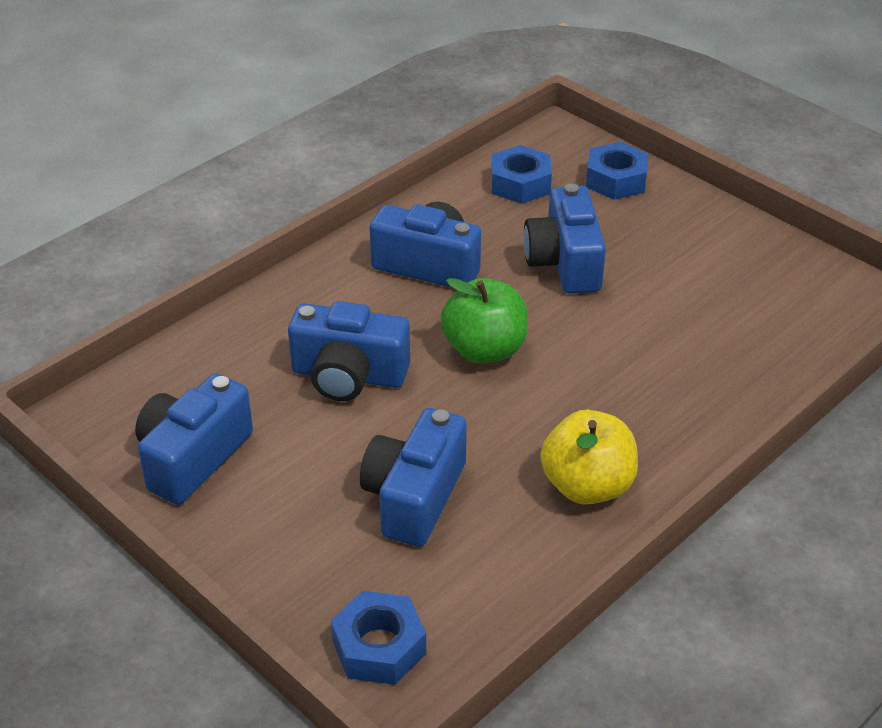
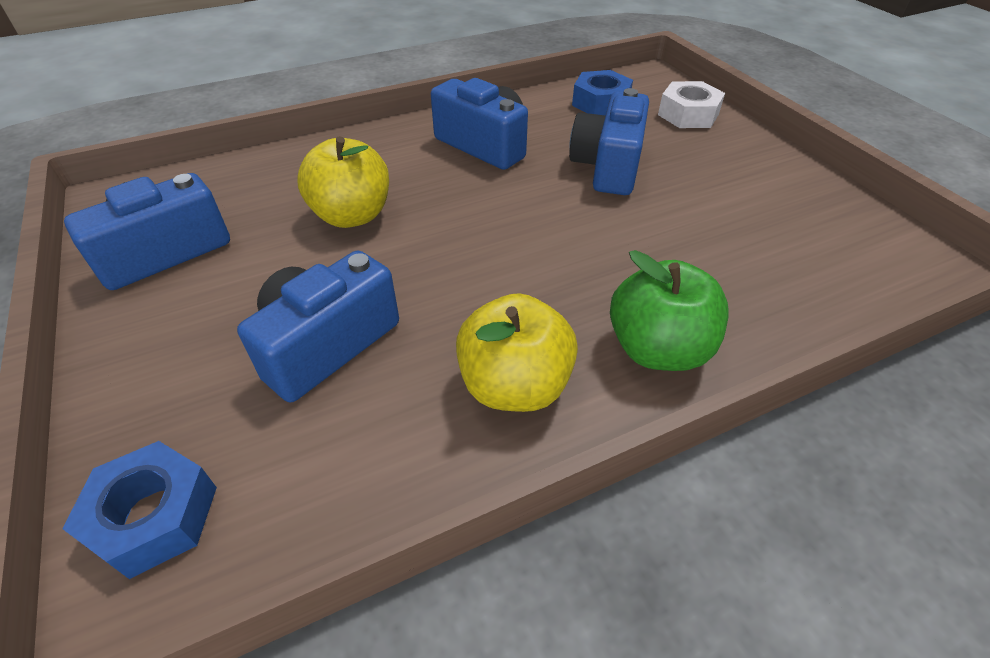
camera: 20 degrees right, 5 degrees up
(348, 375) = (352, 215): blue camera -> yellow apple
(484, 350) = (489, 221): green apple -> green apple (657, 349)
(616, 180) = (688, 114): blue nut -> white nut

